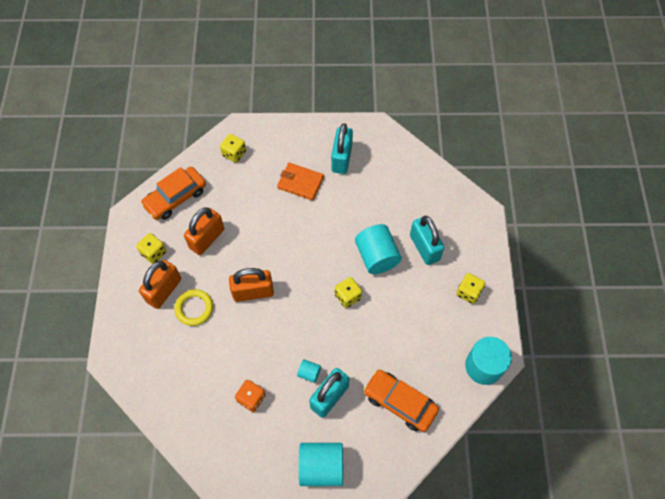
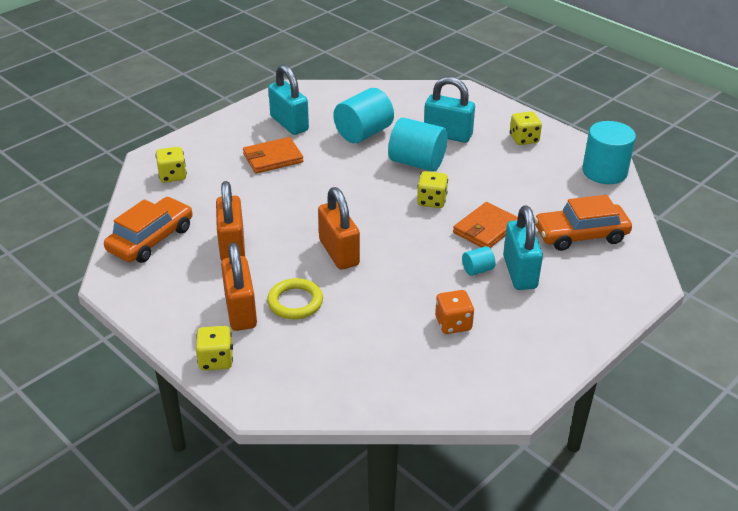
camera: 45 degrees left, 25 degrees down
(154, 253) = (186, 292): yellow dice -> yellow dice (216, 360)
(175, 197) = (151, 239): orange car -> orange car turned 150 degrees counterclockwise
(253, 292) = (339, 253): orange padlock -> orange padlock turned 60 degrees counterclockwise
(321, 467) = (587, 321): turquoise cylinder -> turquoise cylinder (363, 133)
(351, 346) = (486, 229): none -> orange wallet

